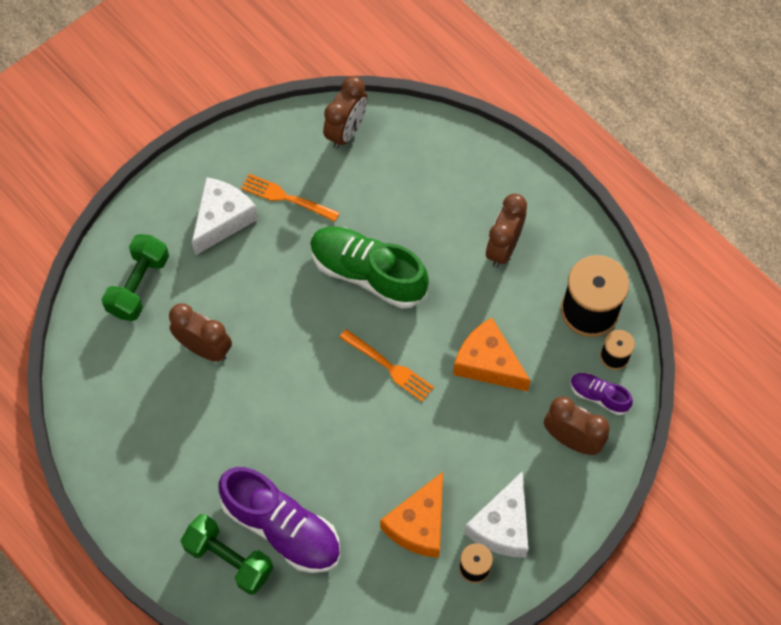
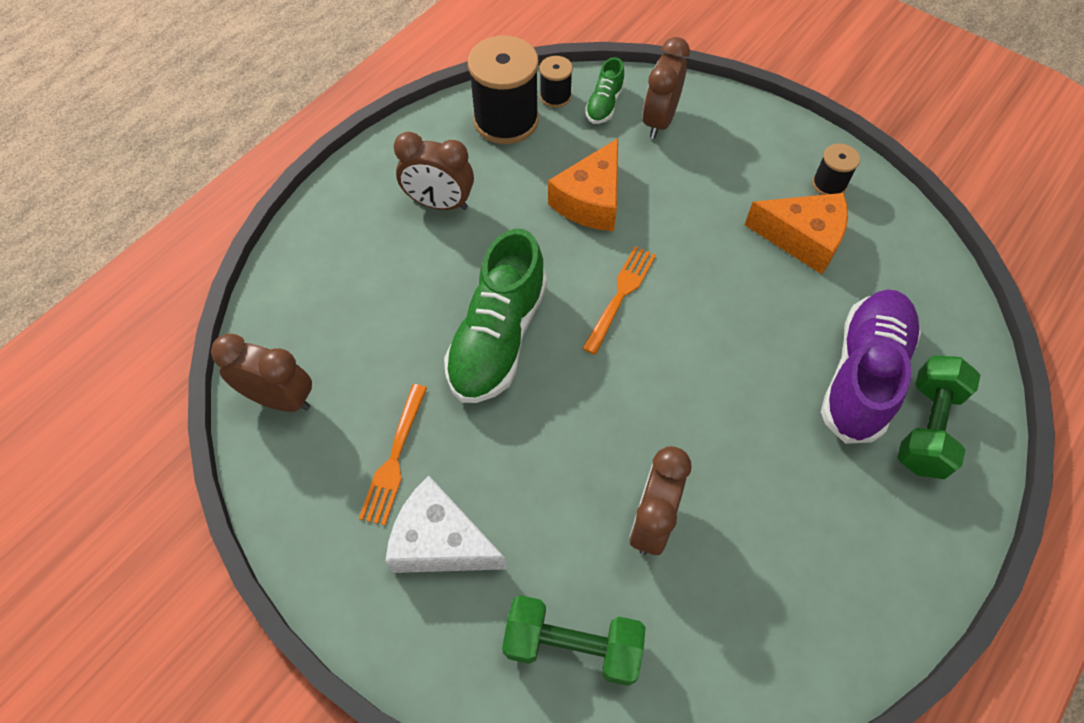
camera: 100 degrees left, 5 degrees down
(502, 525) = (774, 167): white cheese -> none
(599, 396) = (604, 104): purple shoe -> green shoe

